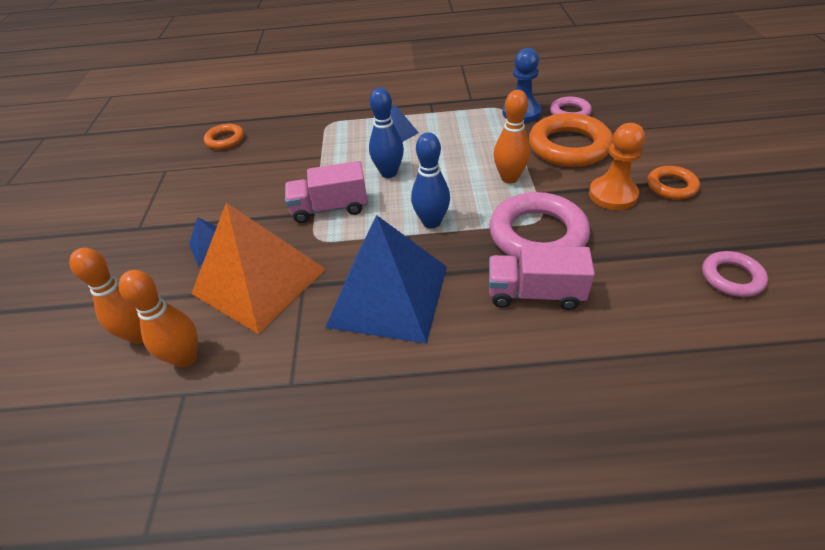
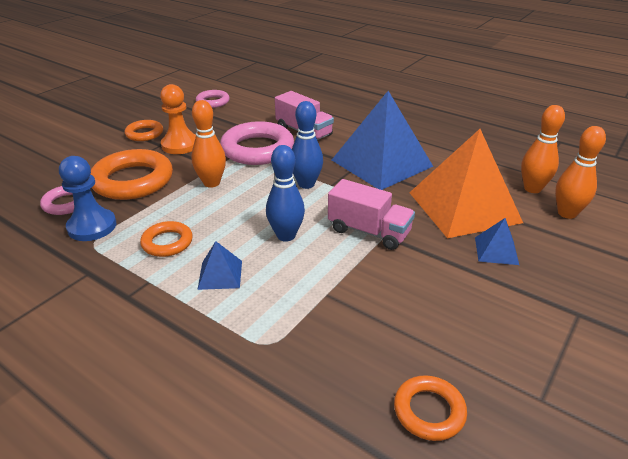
camera: 145 degrees left, 10 degrees down
(458, 130) = (167, 242): none -> orange ring

